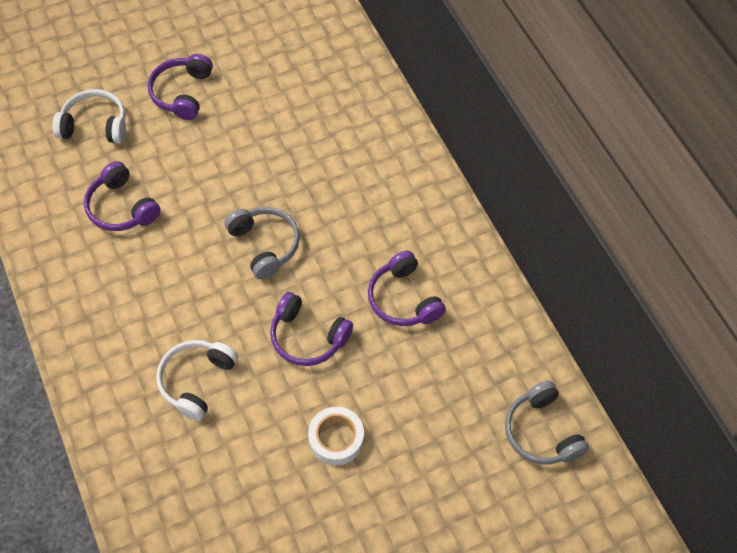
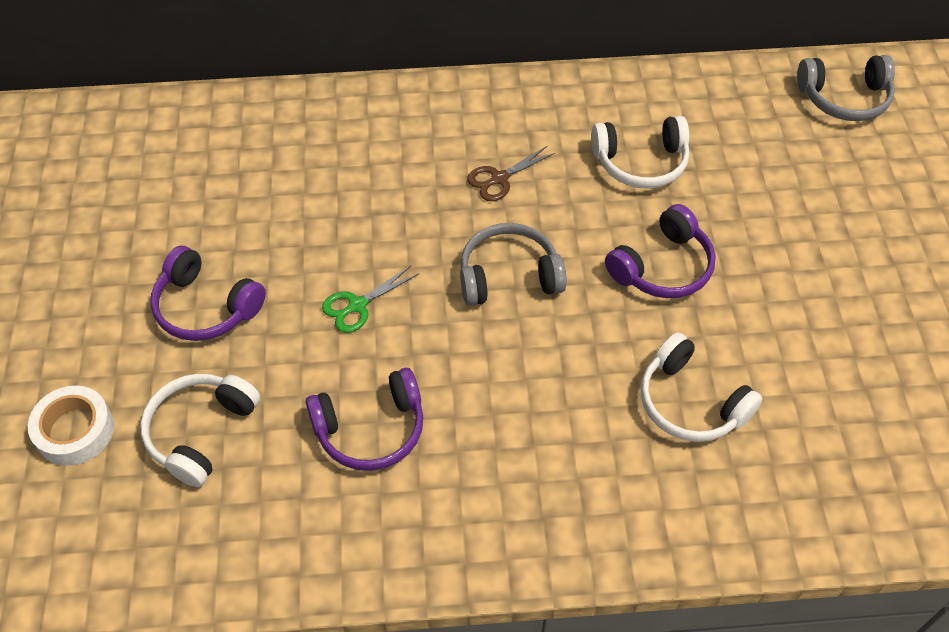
camera: 70 degrees left, 5 degrees down
(210, 169) = (357, 305): none -> green scissors
(336, 439) = (811, 276): white tape -> white tape (75, 431)
(350, 214) = (499, 179): none -> brown scissors
(403, 299) = (641, 163): purple headphones -> white headphones

